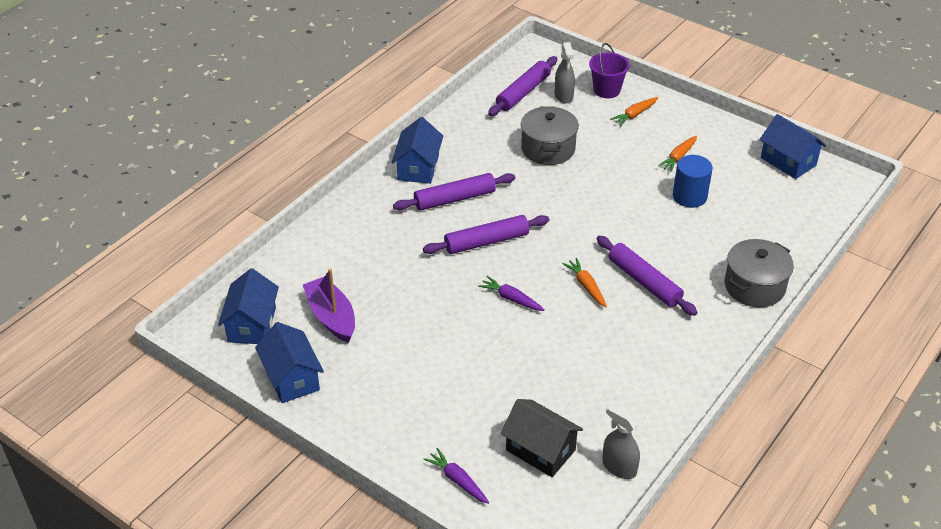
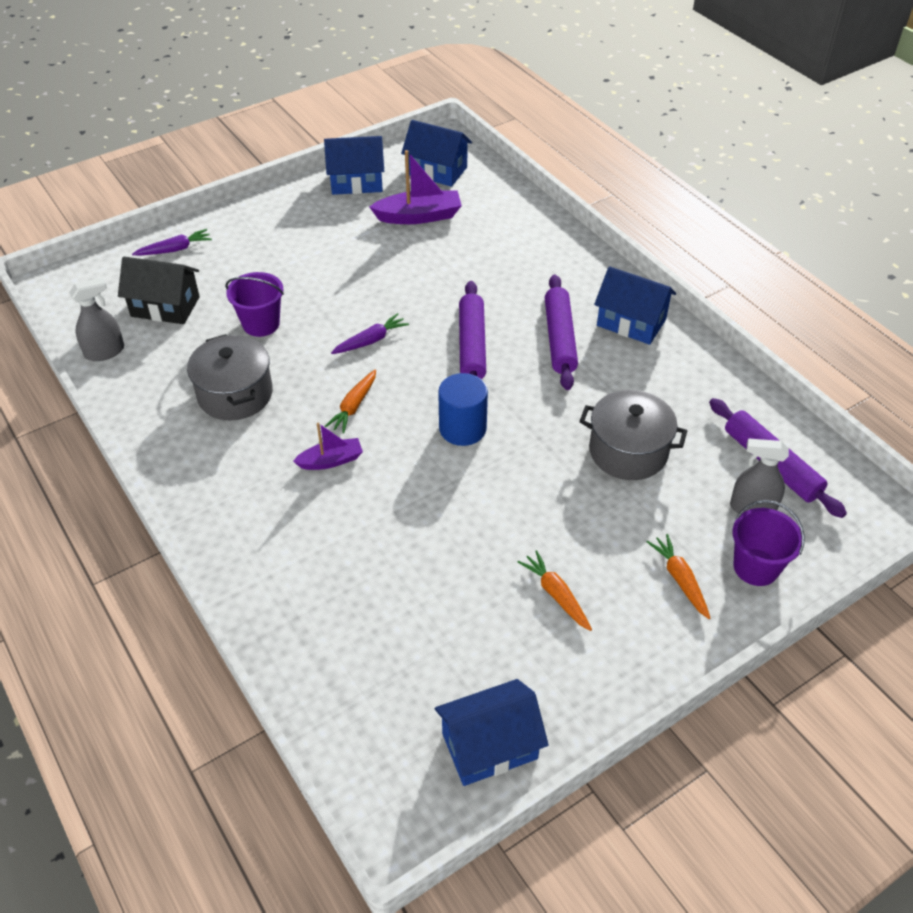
camera: 110 degrees right, 5 degrees up
(527, 373) = (261, 324): none -> purple bucket
(540, 450) = (165, 306): black house -> black house turned 45 degrees clockwise
(586, 286) = (354, 406): orange carrot -> orange carrot turned 120 degrees clockwise
(644, 282) = (331, 460): purple rolling pin -> purple boat
(689, 196) = (463, 572): blue cylinder -> blue cylinder (462, 428)
(754, 286) = (257, 569): grey pot -> grey pot (235, 394)

